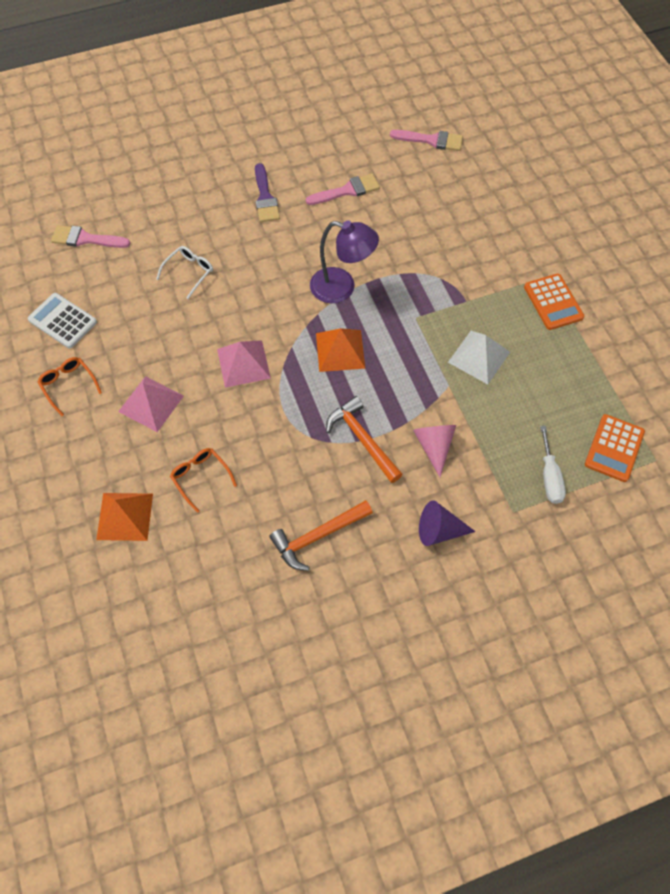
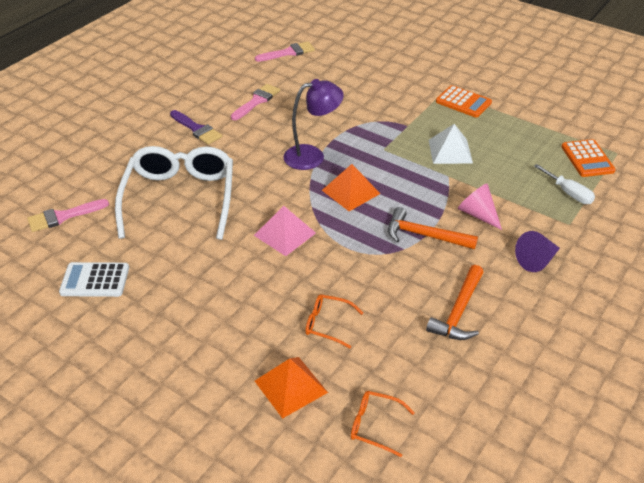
camera: 35 degrees left, 20 degrees down
(69, 385) = (145, 322): orange glasses -> orange glasses (375, 426)
(151, 403) = (234, 297): pink pyramid -> none
(189, 272) = (180, 199): white glasses -> white glasses, size x2.43

